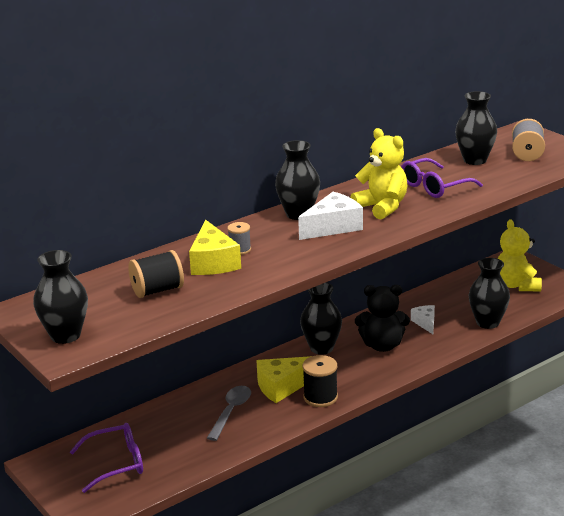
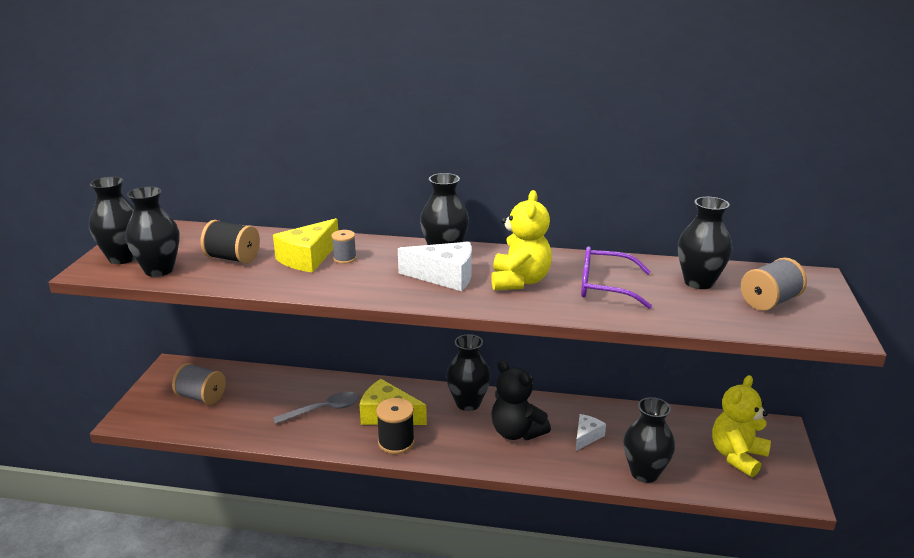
camera: 45 degrees right, 0 degrees up
(116, 464) = (201, 397): purple glasses -> grey spool
(122, 326) = (159, 270): none -> black vase

